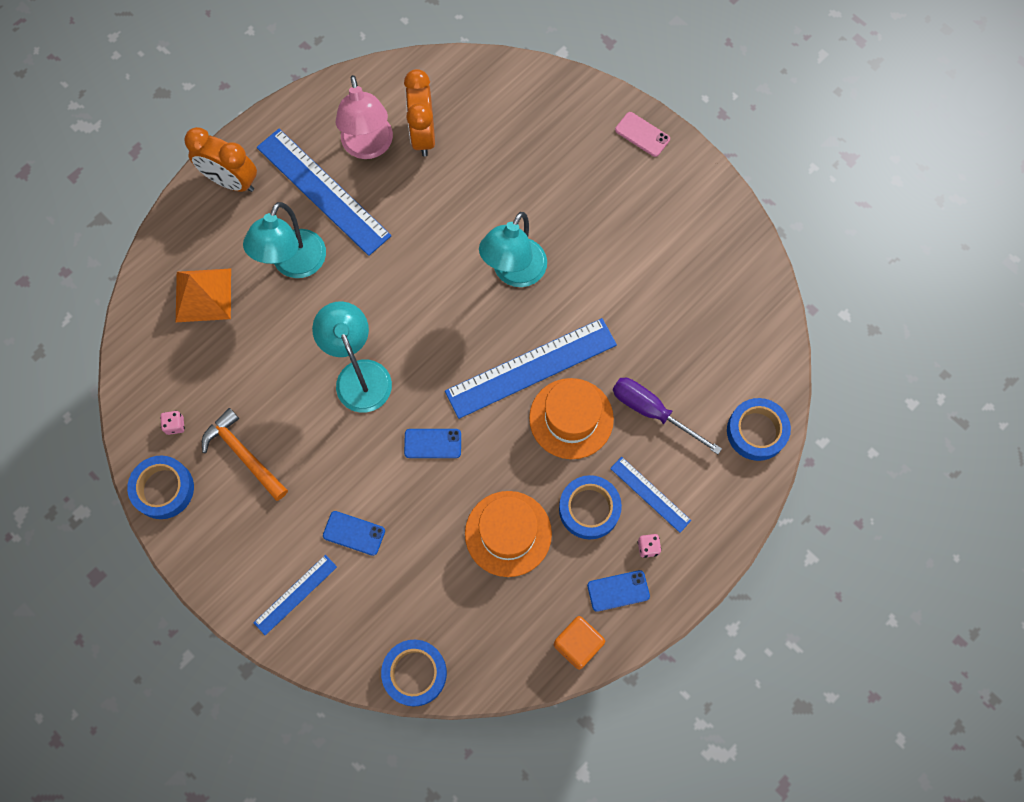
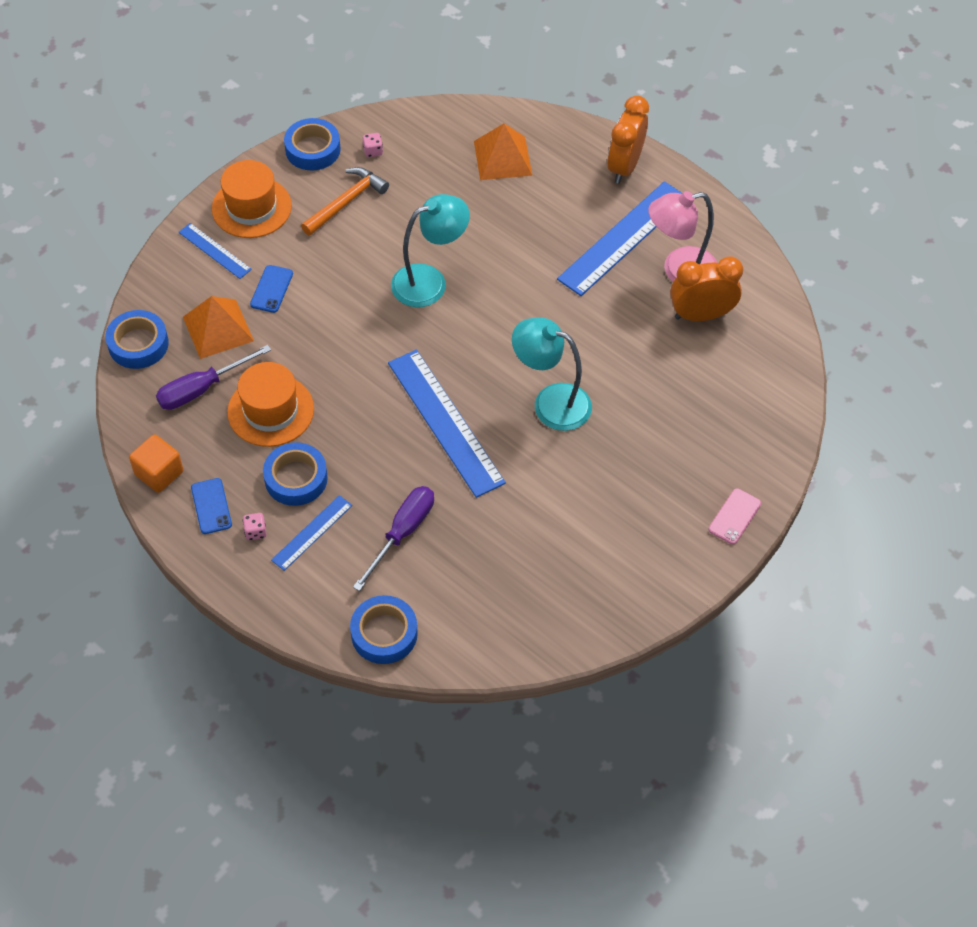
camera: 85 degrees right, 15 degrees down
(294, 264) = (541, 222): turquoise lamp -> none
(401, 589) = (218, 329): none -> orange pyramid
(432, 443) = (361, 344): blue phone -> none
(477, 604) = (202, 389): none -> purple screwdriver
(571, 418) = (392, 459): orange hat -> orange hat (251, 207)

